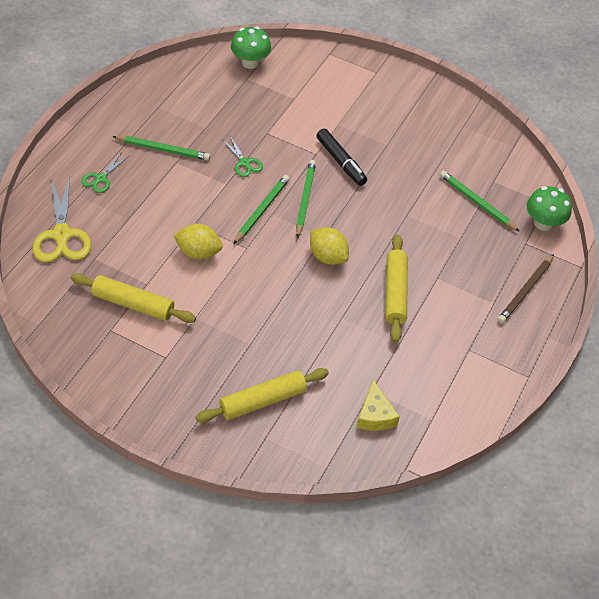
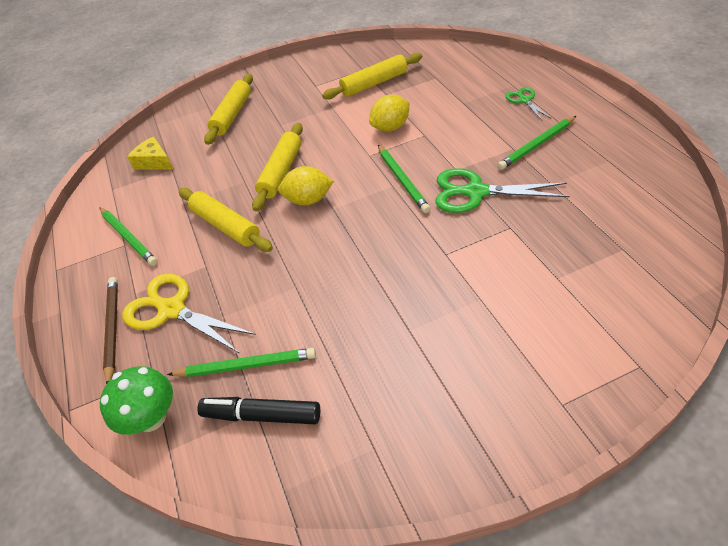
camera: 140 degrees right, 5 degrees down
(62, 235) = (473, 68): yellow scissors -> yellow scissors (171, 310)
(244, 163) = (475, 192): green scissors -> green scissors, size x1.87
(250, 62) = (657, 265): green mushroom -> none
(305, 199) = (388, 215): green pencil -> green pencil (128, 237)
(311, 297) = (281, 172): none -> yellow rolling pin
(341, 162) = (416, 269): black marker -> black marker (261, 415)

